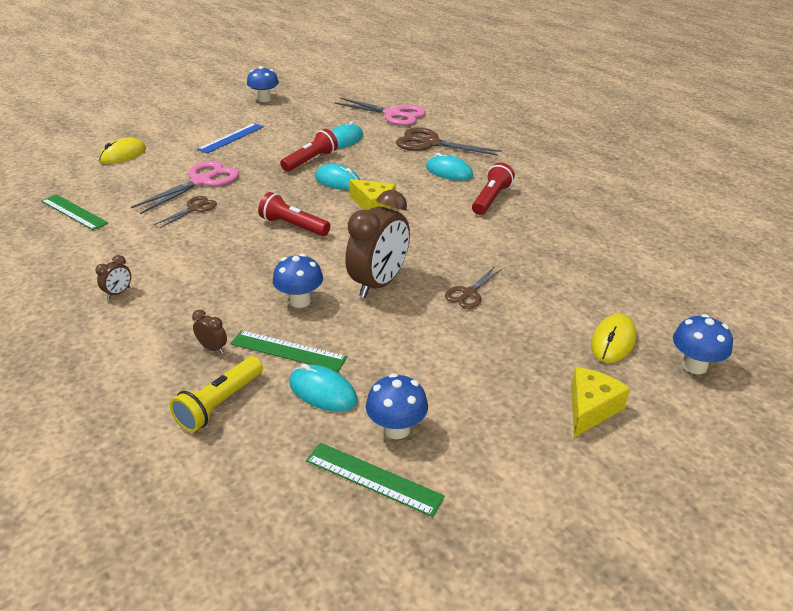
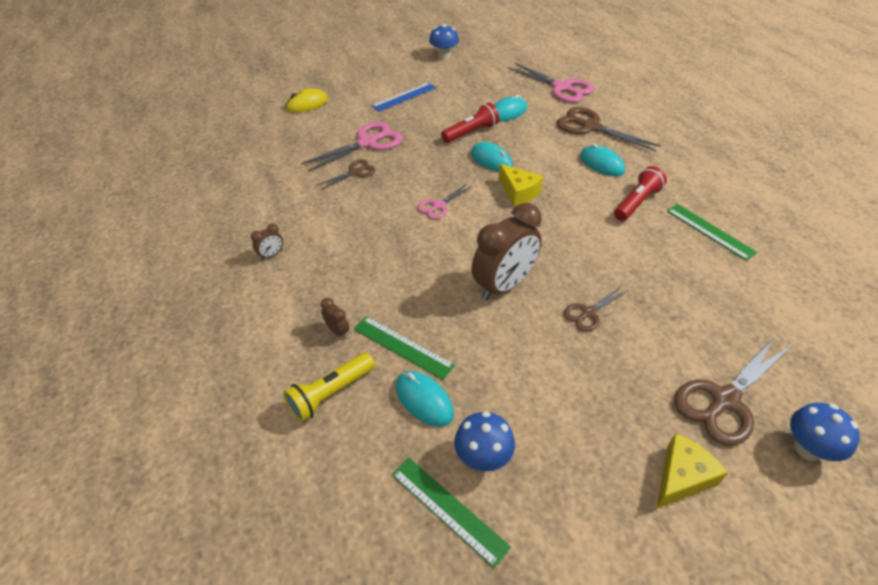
camera: 15 degrees right, 10 degrees up
(74, 212) = (253, 161): green ruler -> green ruler (710, 231)
(293, 226) = (438, 206): red flashlight -> pink scissors
(300, 301) = (426, 292): blue mushroom -> none
(613, 341) = (725, 400): yellow mouse -> brown scissors

